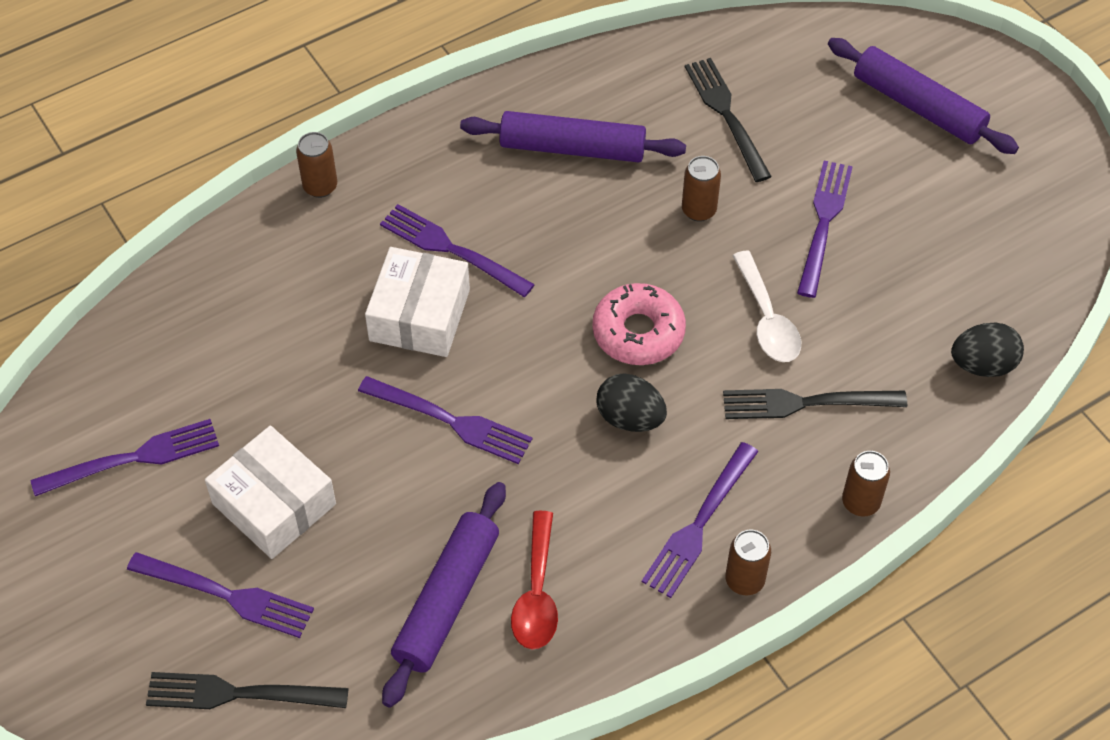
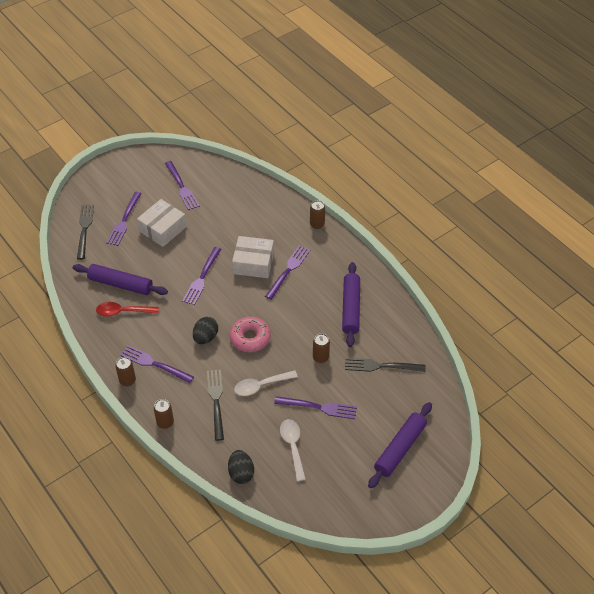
camera: 85 degrees right, 5 degrees down
(726, 114) = (380, 366): black fork -> black fork turned 150 degrees counterclockwise
(917, 273) = (293, 446): none -> white spoon

